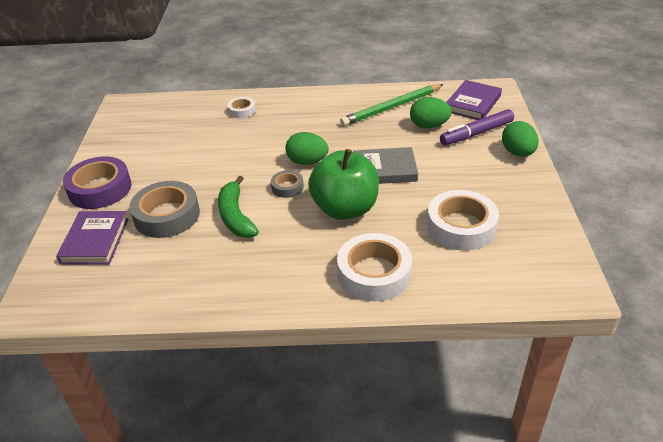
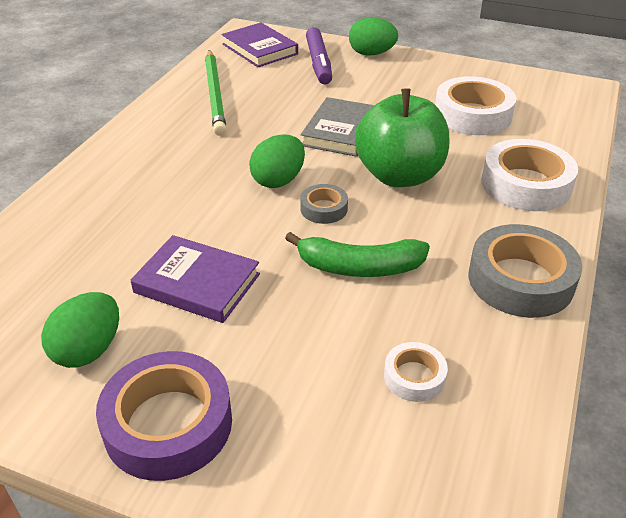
camera: 70 degrees left, 0 degrees up
(95, 241) = (328, 447): purple book -> purple book (197, 283)
(167, 215) = (312, 341): grey tape -> grey tape (520, 280)
(242, 110) = (86, 209): white tape -> white tape (414, 377)
(429, 126) = (278, 83): green egg -> green egg (88, 350)

